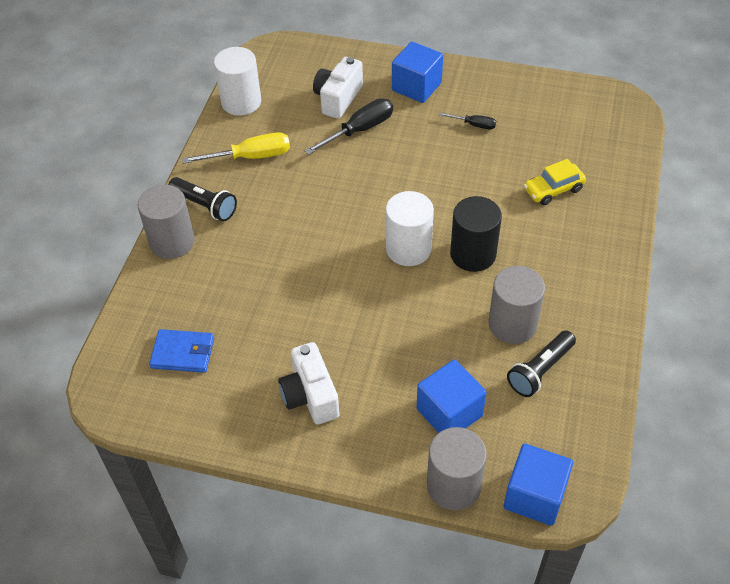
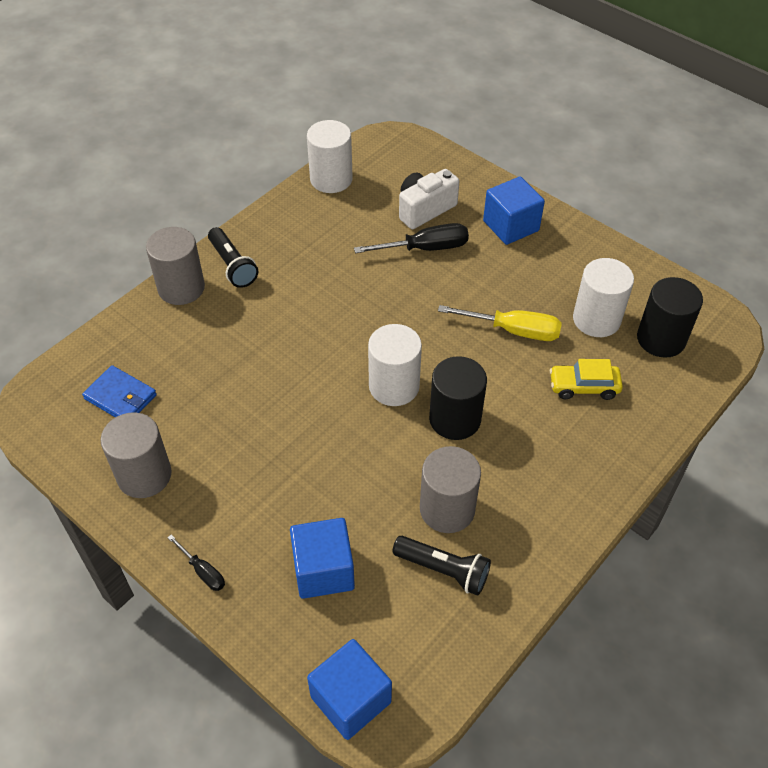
camera: 25 degrees right, 0 degrees up
(250, 157) = (305, 235): yellow screwdriver -> yellow screwdriver (513, 330)
(310, 396) = (204, 490): white camera -> none
(453, 485) = (278, 647): grey cylinder -> grey cylinder (144, 475)
(474, 125) = (544, 286): black screwdriver -> black screwdriver (202, 571)
(530, 135) = (596, 319): none -> white cylinder
(540, 370) = (443, 570): black flashlight -> black flashlight turned 135 degrees counterclockwise
(586, 131) = (661, 339): none -> black cylinder

